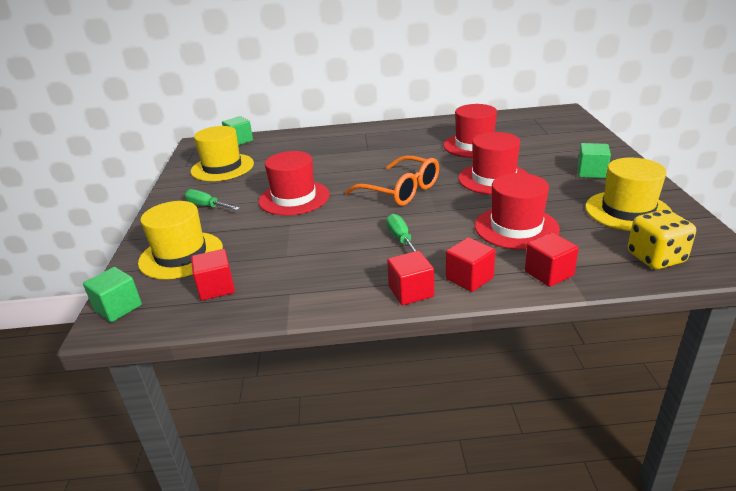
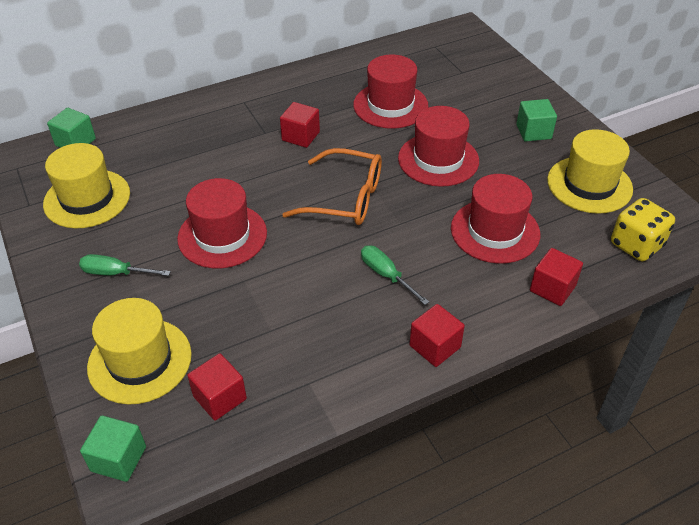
camera: 25 degrees left, 15 degrees up
(469, 278) = (482, 313): red cube -> red cube (300, 136)

